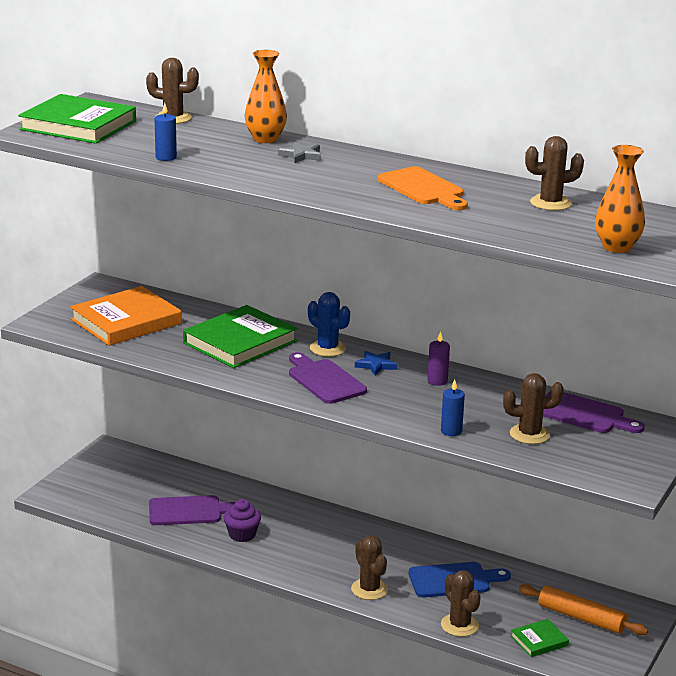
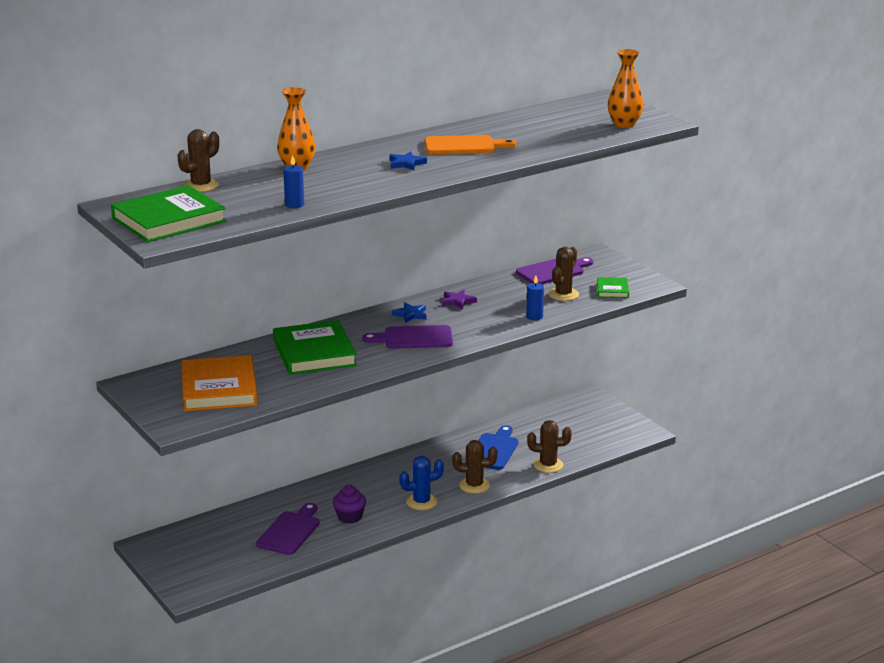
camera: 60 degrees left, 0 degrees up
(301, 155) = (349, 164): grey star -> none
(327, 348) = (364, 324): blue cactus -> blue cactus (421, 502)
(334, 176) = (406, 164): none -> blue star
(437, 381) = (458, 301): purple candle -> purple star
(539, 641) = (589, 443): green book -> green book (612, 290)
(550, 203) = (532, 121): brown cactus -> none
(581, 618) = (577, 420): orange rolling pin -> none

